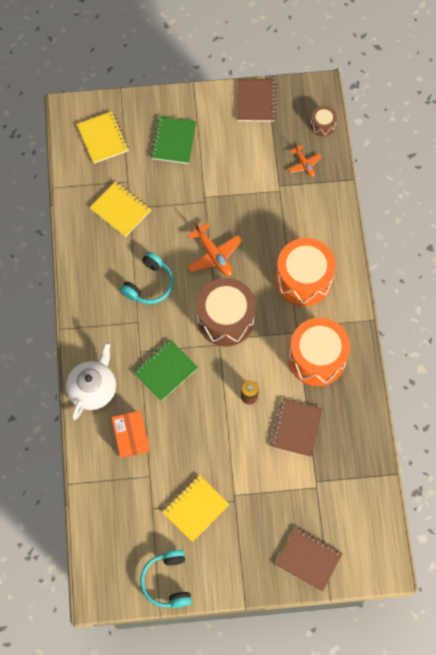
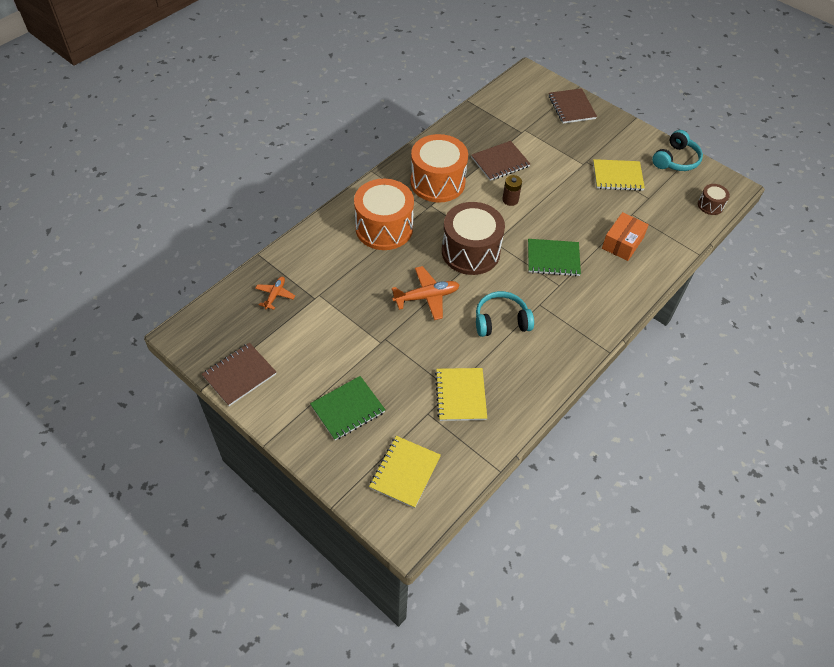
camera: 135 degrees left, 15 degrees down
(93, 388) = (622, 292): white teapot -> none
(214, 255) = (427, 297): orange plane -> orange plane turned 60 degrees clockwise
(322, 125) = (221, 308): brown drum -> brown drum (710, 205)

